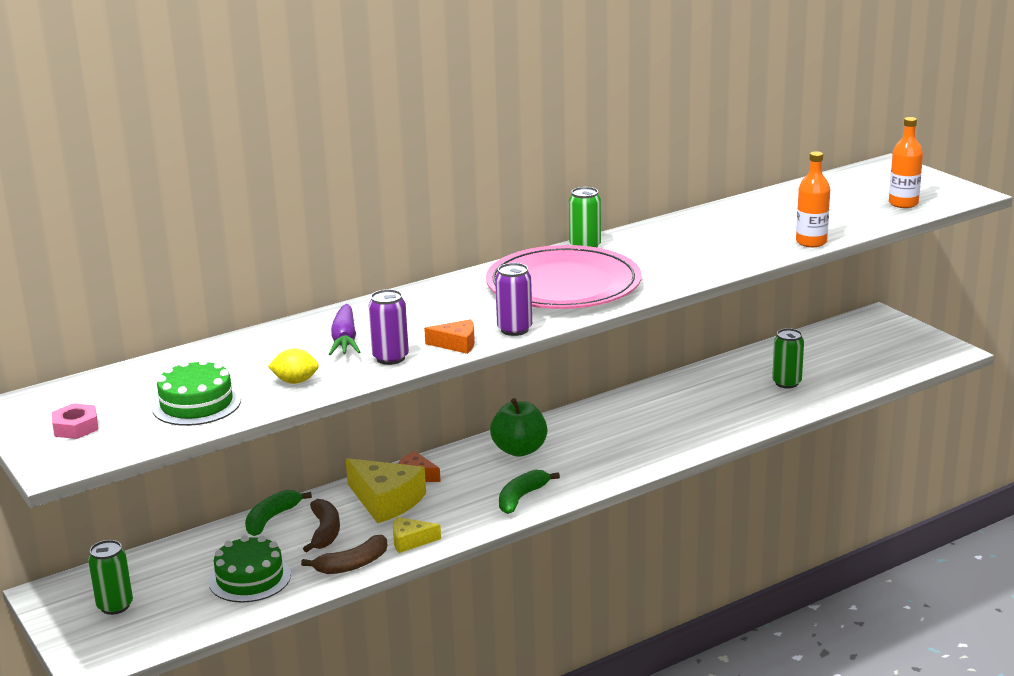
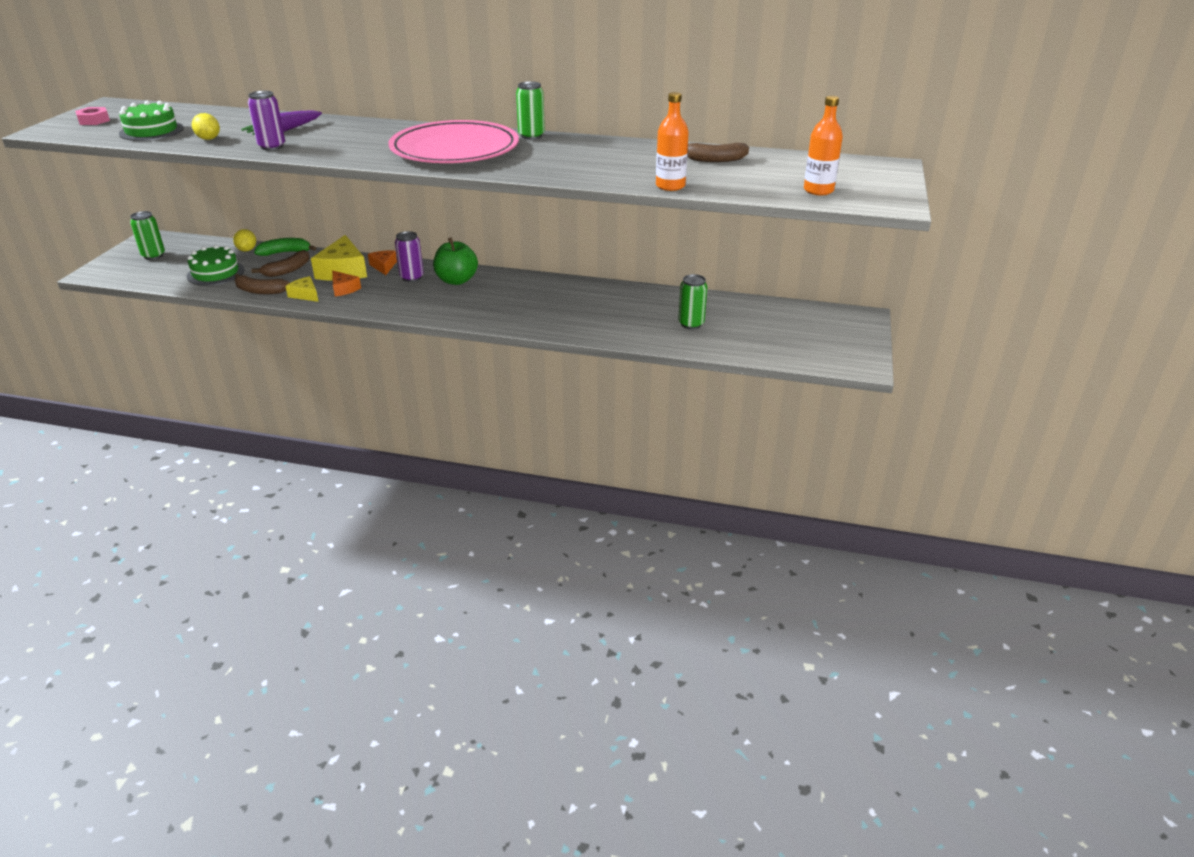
camera: 45 degrees right, 10 degrees up
(218, 540) = (247, 250): none -> yellow lemon
(456, 344) = (315, 153): orange cheese -> orange cheese (344, 289)
(514, 329) = (360, 159): purple can -> purple can (412, 277)
(521, 498) = (398, 304): green banana -> none
(776, 208) = (714, 159): none -> brown banana

